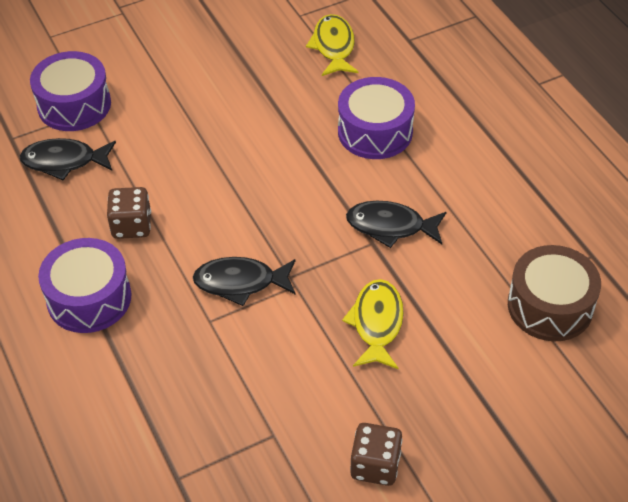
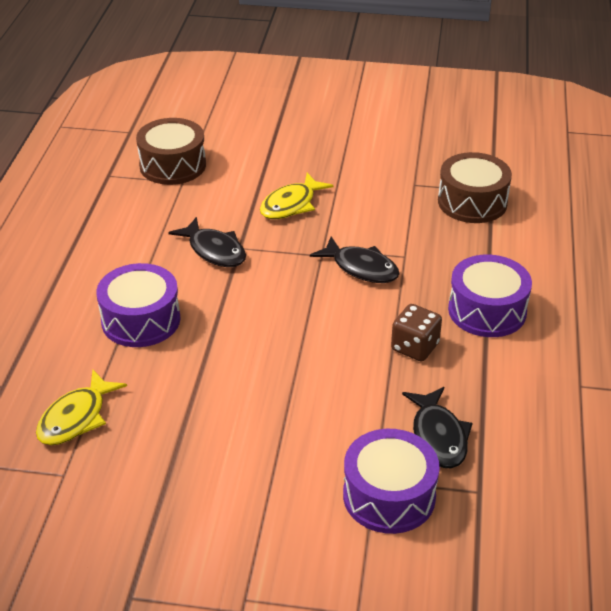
camera: 145 degrees left, 10 degrees down
(64, 161) = (438, 436): black fish -> black fish turned 45 degrees clockwise
(189, 444) = (472, 202): none -> brown drum
(375, 465) = (366, 149): brown dice -> none

